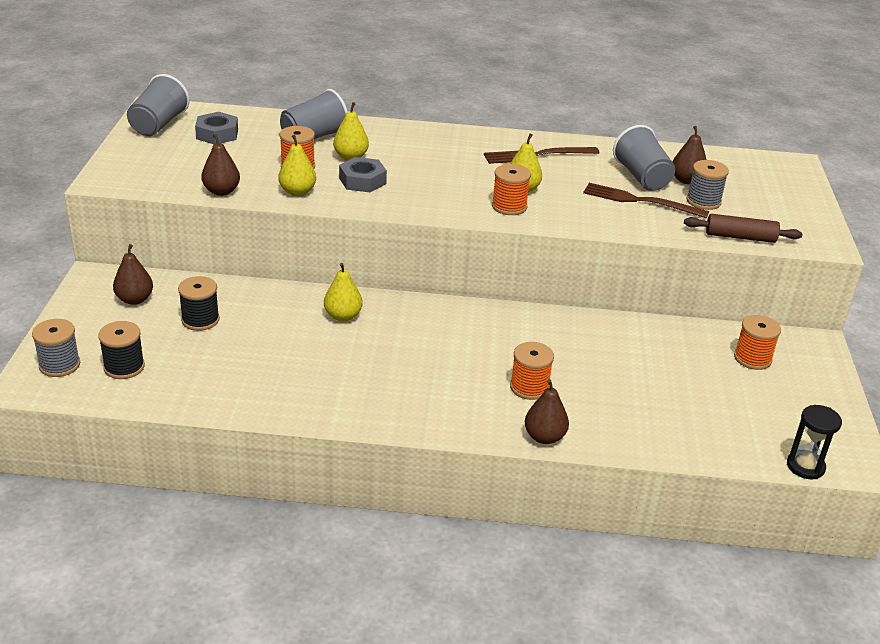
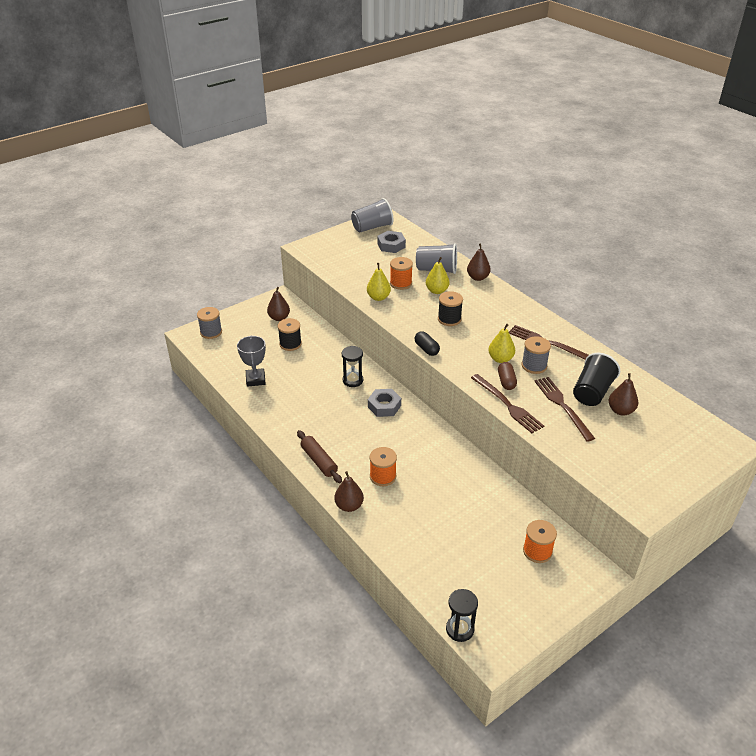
camera: 50 degrees right, 5 degrees up
(124, 367) = (231, 348): black spool -> black spool (449, 319)
(220, 382) = (255, 379): none -> grey trophy
(221, 191) = (344, 279): brown pear -> brown pear (477, 277)
(343, 316) = (353, 380): yellow pear -> black hourglass
(362, 181) = (420, 308): grey nut -> grey nut (384, 406)
(438, 216) = (426, 349): none -> black capsule
(509, 206) = (475, 365): orange spool -> none
(561, 206) = (506, 381): none -> brown capsule
(597, 225) = (507, 405): none -> brown fork
(642, 177) = (592, 392): grey cup -> black cup
(703, 201) = (606, 430): grey spool -> grey spool (534, 366)
(740, 237) = (589, 466): brown rolling pin -> brown rolling pin (319, 461)

